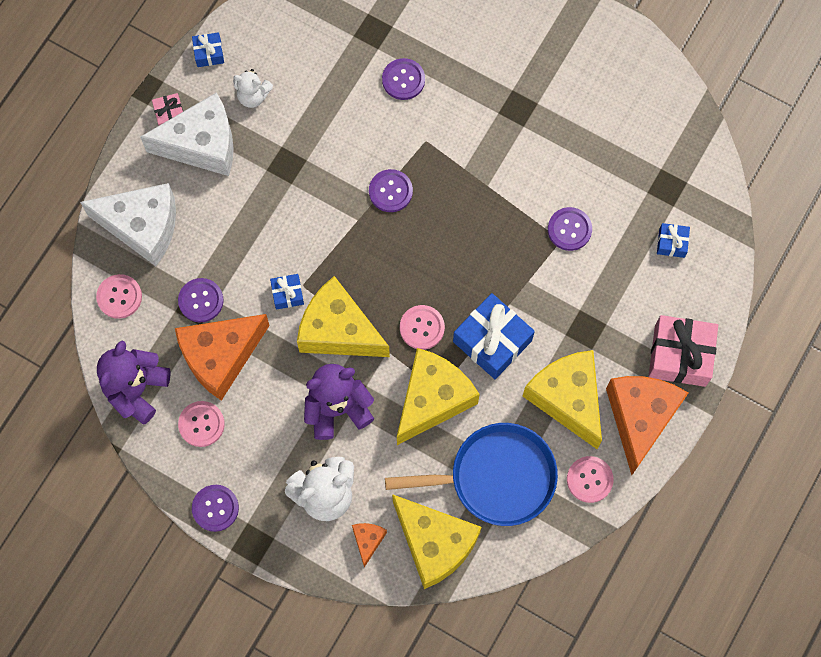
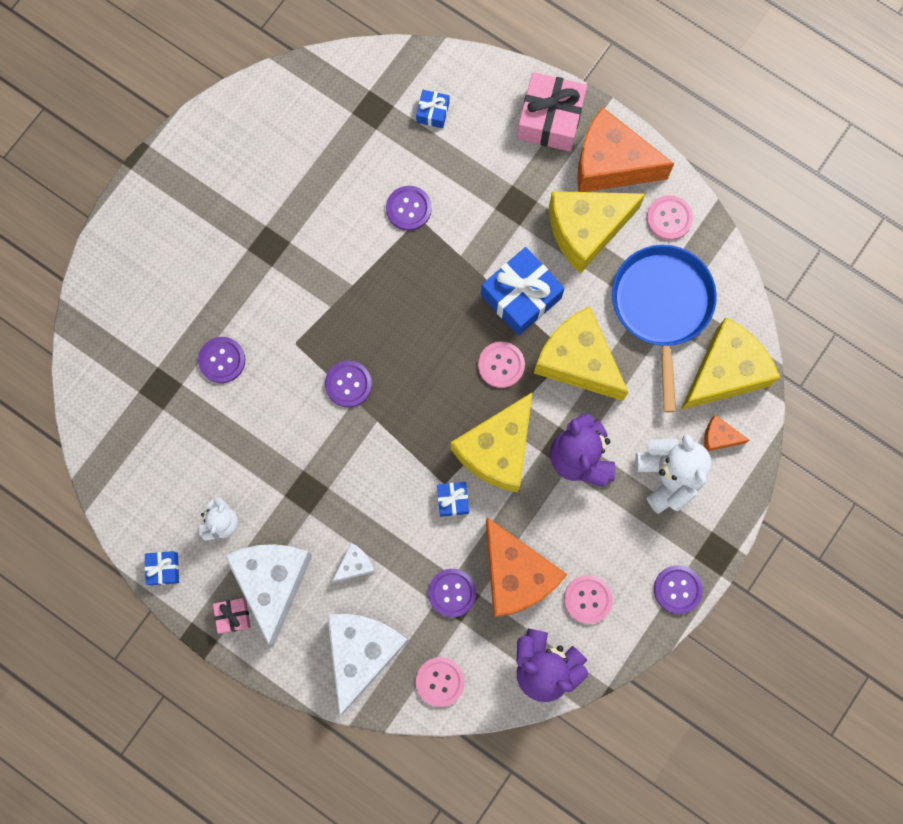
camera: 85 degrees left, 5 degrees up
(222, 213) = (355, 565): none -> white cheese

